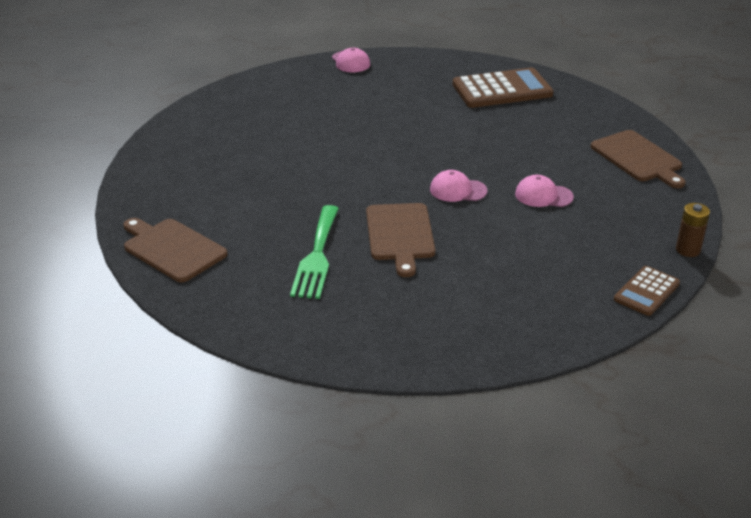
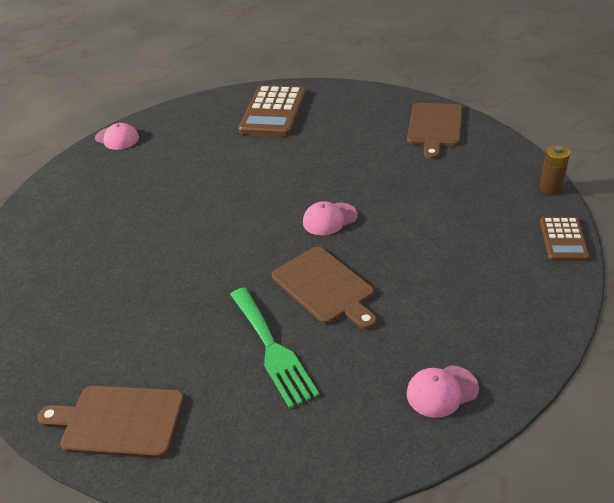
camera: 30 degrees left, 5 degrees up
(502, 90) = (273, 112): brown calculator -> brown calculator turned 150 degrees clockwise
(543, 195) = (401, 191): pink cap -> pink cap (442, 391)
(638, 158) = (434, 127): brown cutting board -> brown cutting board turned 75 degrees clockwise

